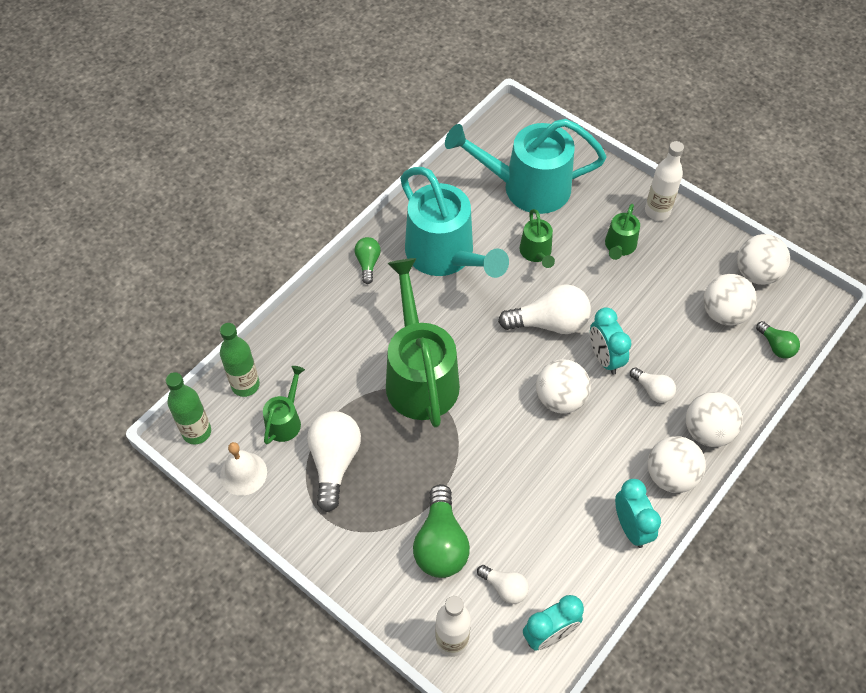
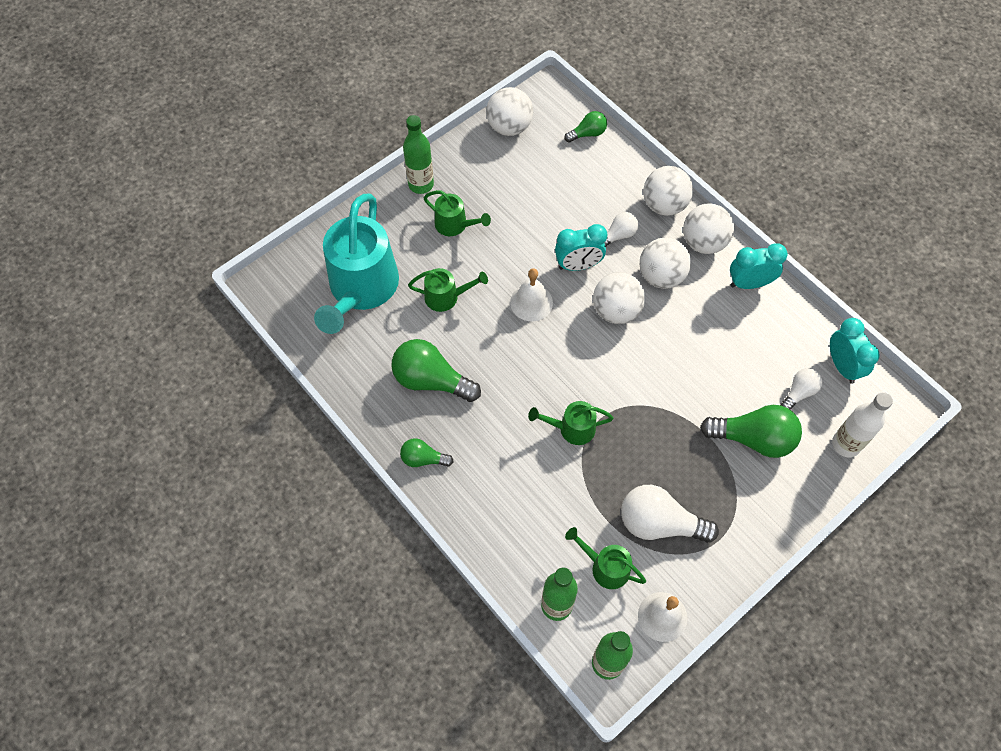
camera: 80 degrees left, 5 degrees up
(419, 375) = (571, 429): green watering can -> green watering can, size x0.47
(446, 256) = (431, 380): turquoise watering can -> green light bulb
(549, 323) = (531, 302): white light bulb -> white bell
(657, 211) = (421, 184): white bottle -> green bottle
(723, 313) = (547, 162): white ball -> white ball (661, 276)

